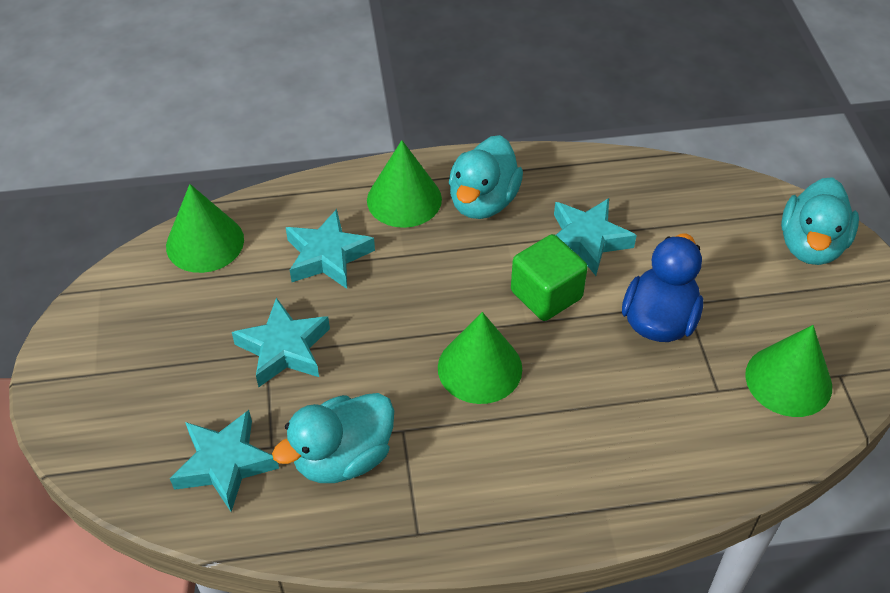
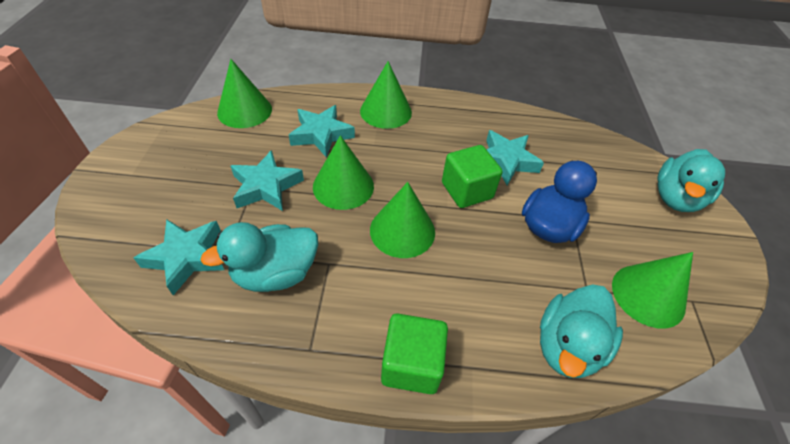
camera: 10 degrees right, 0 degrees up
(384, 325) = (343, 186): none -> green cone
(483, 201) = (439, 123): turquoise duck -> turquoise duck (567, 346)
(537, 521) = (411, 364): none -> green cube

